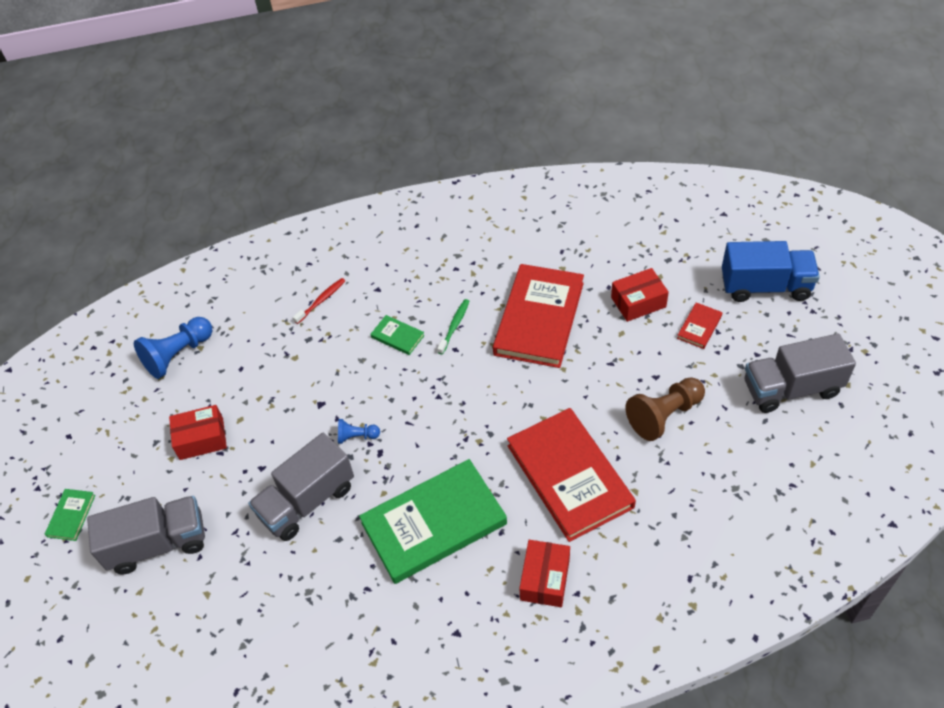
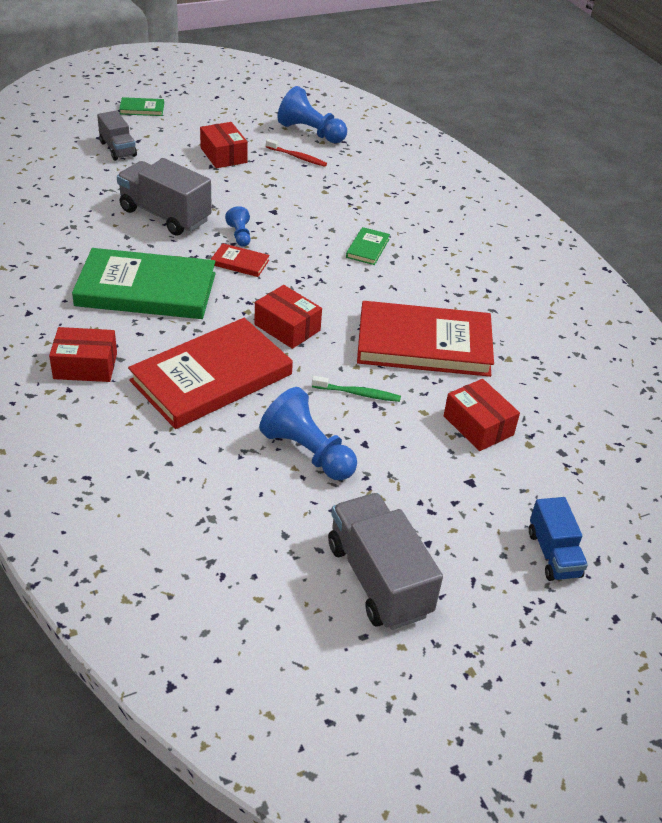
camera: 70 degrees right, 10 degrees down
(158, 544) = (118, 149): grey truck -> grey truck, size x0.60
(321, 300) = (398, 198): red toothbrush -> red toothbrush (297, 157)
(434, 523) = (146, 289): green book -> green book turned 45 degrees counterclockwise
(454, 326) = (393, 284): green toothbrush -> green toothbrush (358, 393)
(506, 412) = (287, 327): none -> red box
(664, 415) = (308, 452): brown pawn -> blue pawn
(699, 327) = (456, 484): red book -> red book (240, 262)
(765, 286) = (553, 554): blue truck -> blue truck, size x0.60

